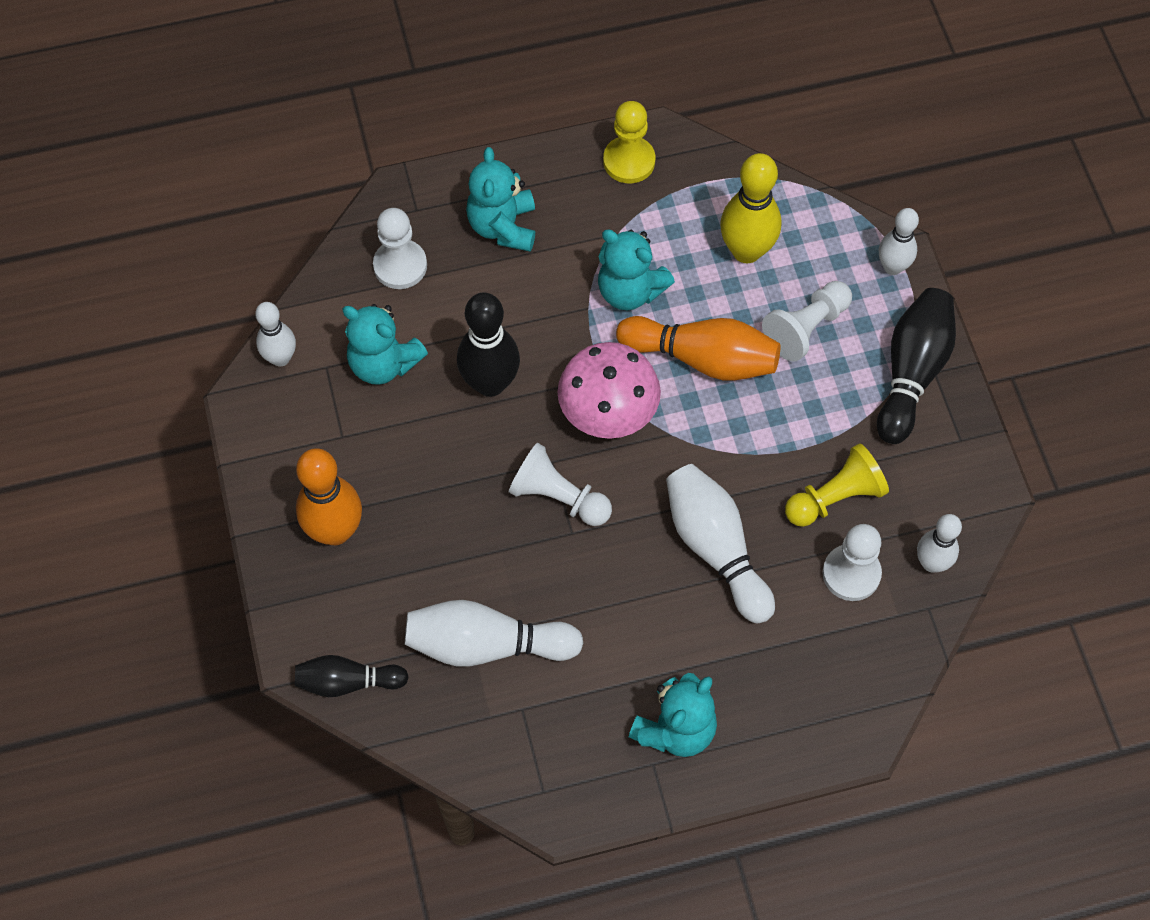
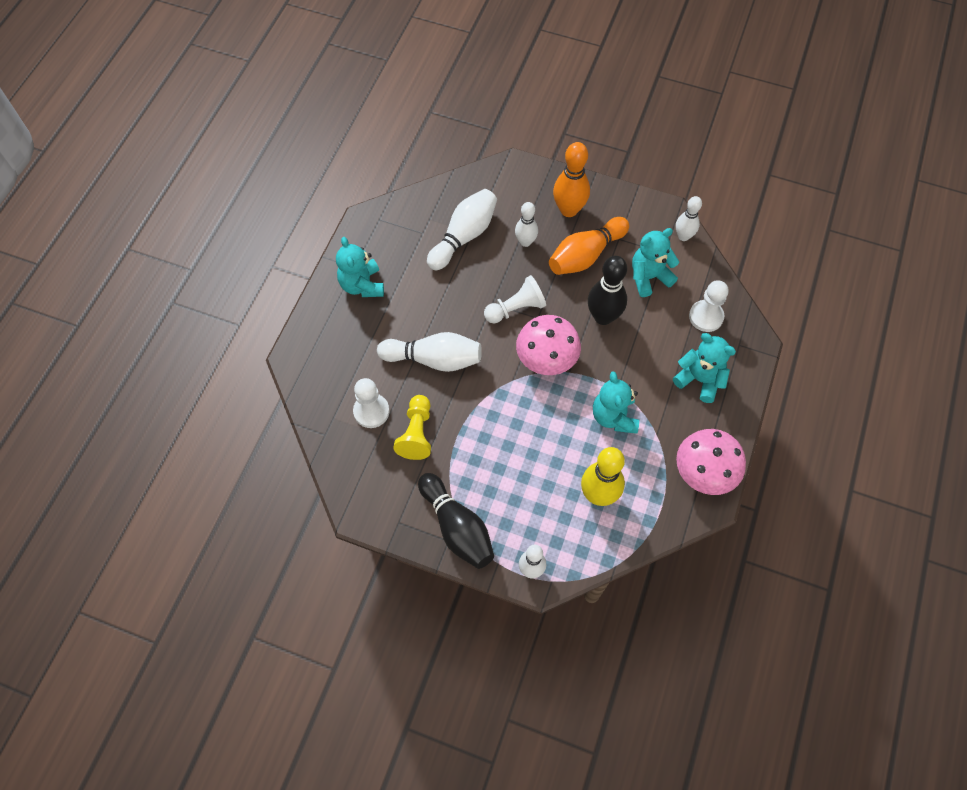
camera: 125 degrees right, 0 degrees up
(348, 682) = (489, 177): black bowling pin -> none
(629, 161) = (704, 473): yellow pawn -> pink mushroom
(630, 291) = (614, 416): turquoise teddy bear -> turquoise teddy bear turned 75 degrees counterclockwise
(702, 358) = (545, 425): orange bowling pin -> orange bowling pin (586, 255)
(806, 328) = (525, 491): white pawn -> none
(931, 563) = (345, 453): white bowling pin -> white bowling pin (525, 242)

